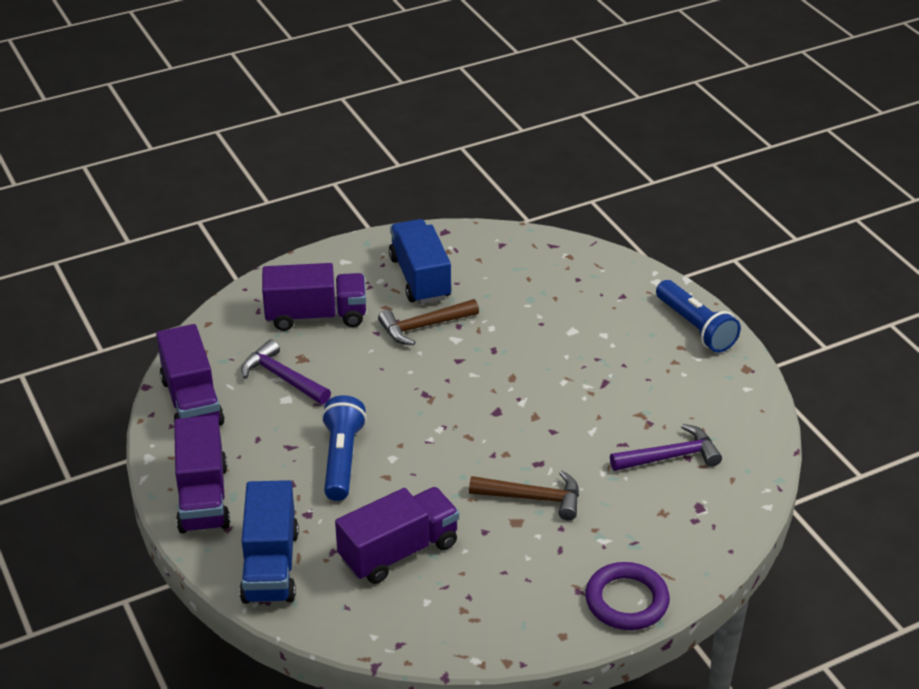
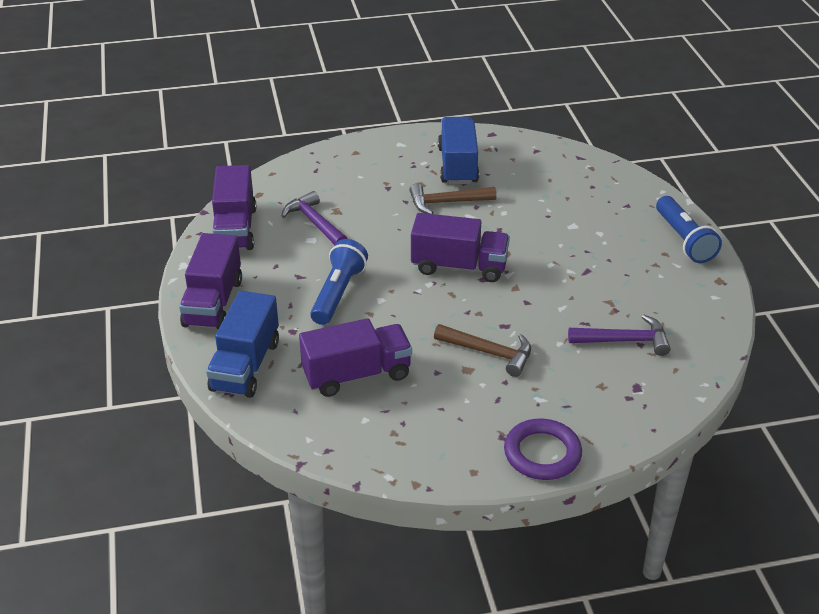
camera: 15 degrees right, 0 degrees up
(316, 316) = (360, 181): purple truck -> purple truck (459, 266)

